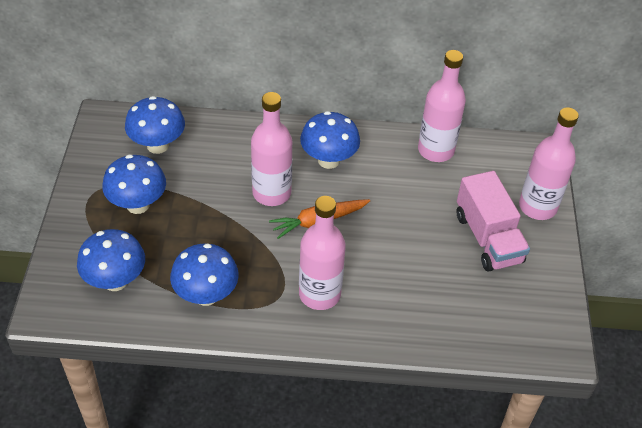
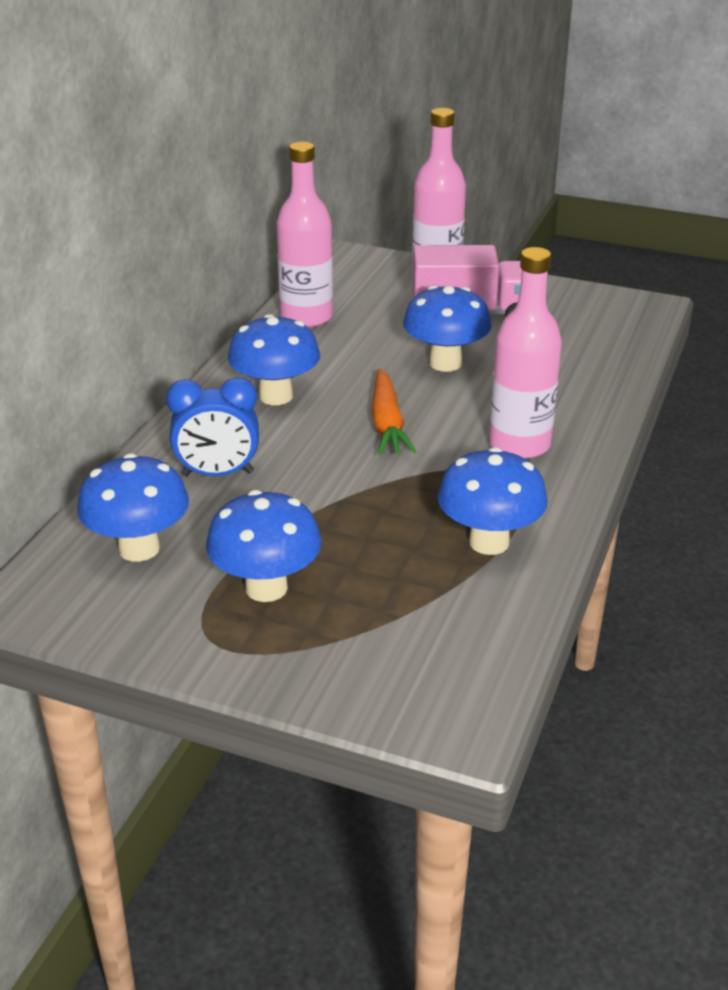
camera: 70 degrees left, 15 degrees down
(115, 281) = (426, 633): blue mushroom -> blue mushroom (445, 363)
(236, 157) = (218, 474): none -> blue clock
(271, 193) = (313, 453): pink bottle -> none

